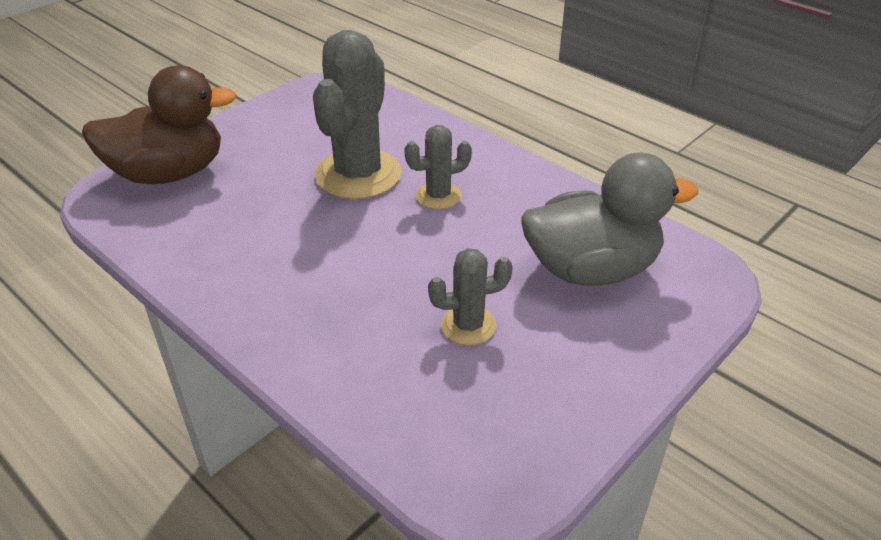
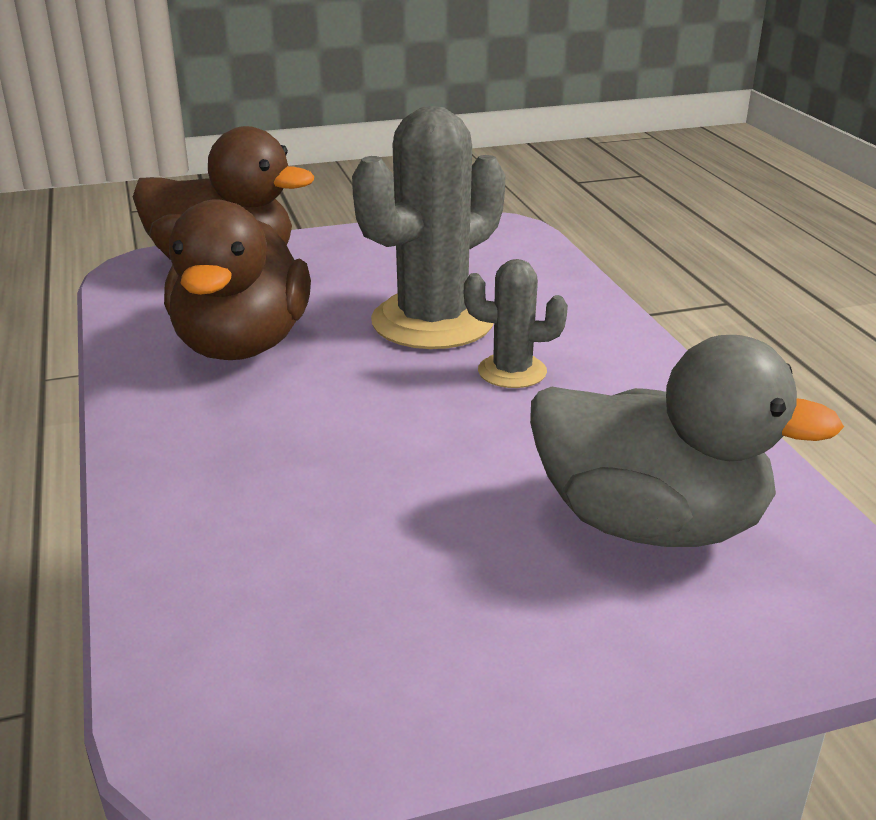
camera: 30 degrees right, 10 degrees down
(247, 234) = (242, 345): none -> brown duck
(468, 325) = (401, 529): grey cactus -> none

